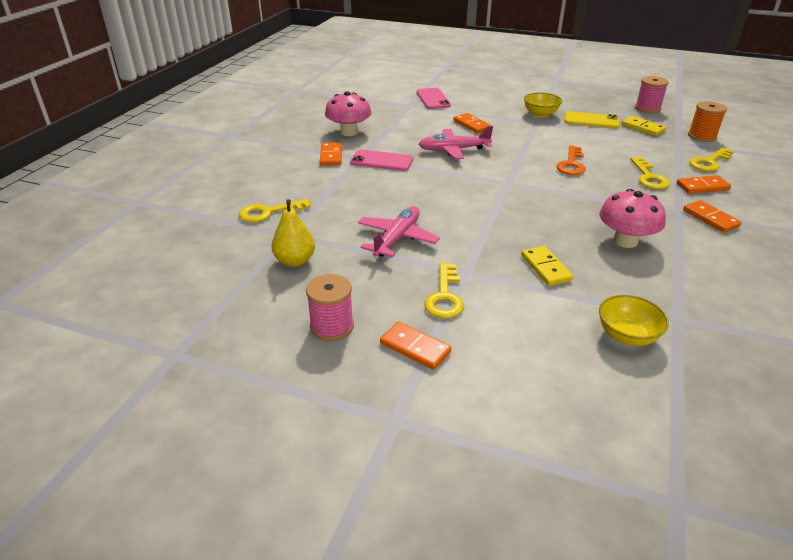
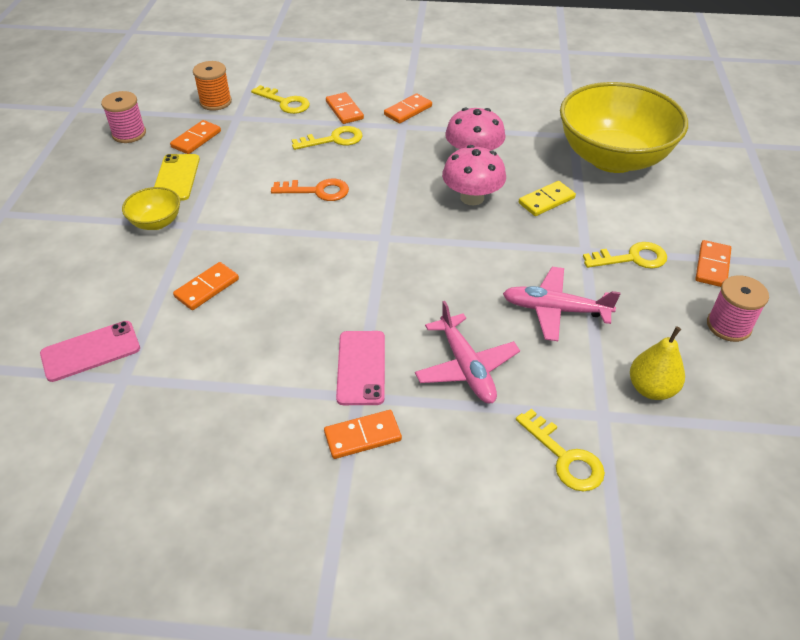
camera: 105 degrees left, 10 degrees up
(349, 132) = (261, 438): pink mushroom -> pink mushroom (472, 197)
(453, 150) = (302, 296): pink plane -> pink plane (466, 367)
(627, 336) = (612, 158): yellow bowl -> yellow bowl, size x2.36
(643, 128) = (196, 139): yellow domino -> orange domino

